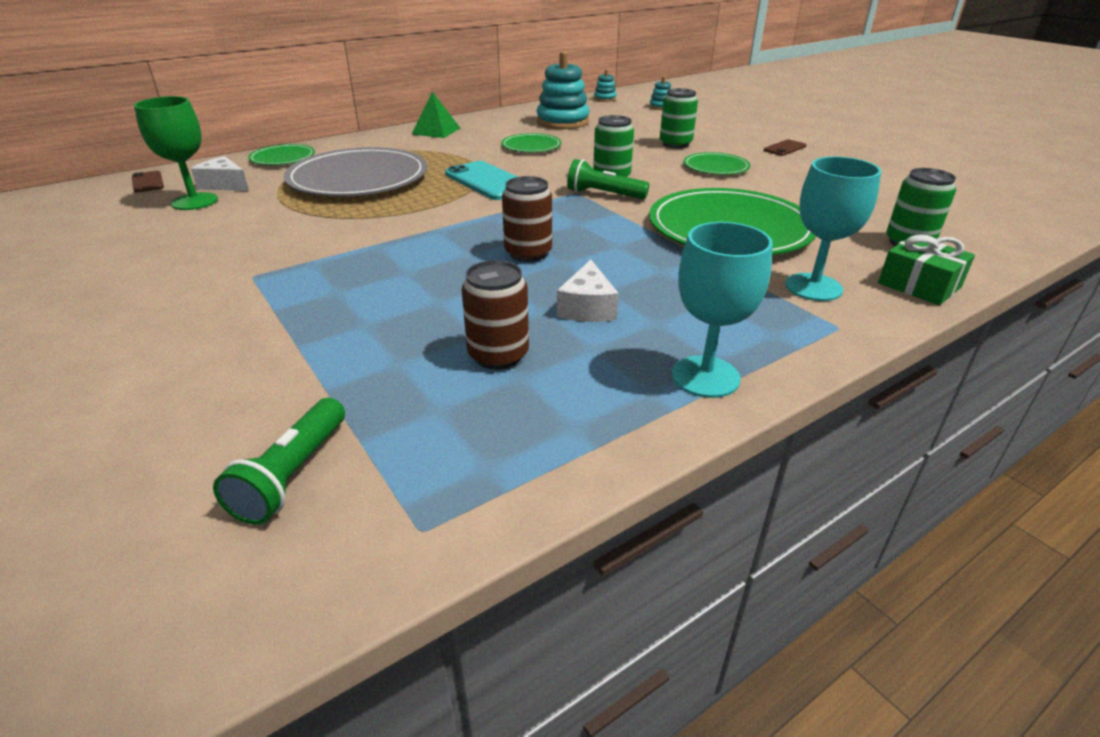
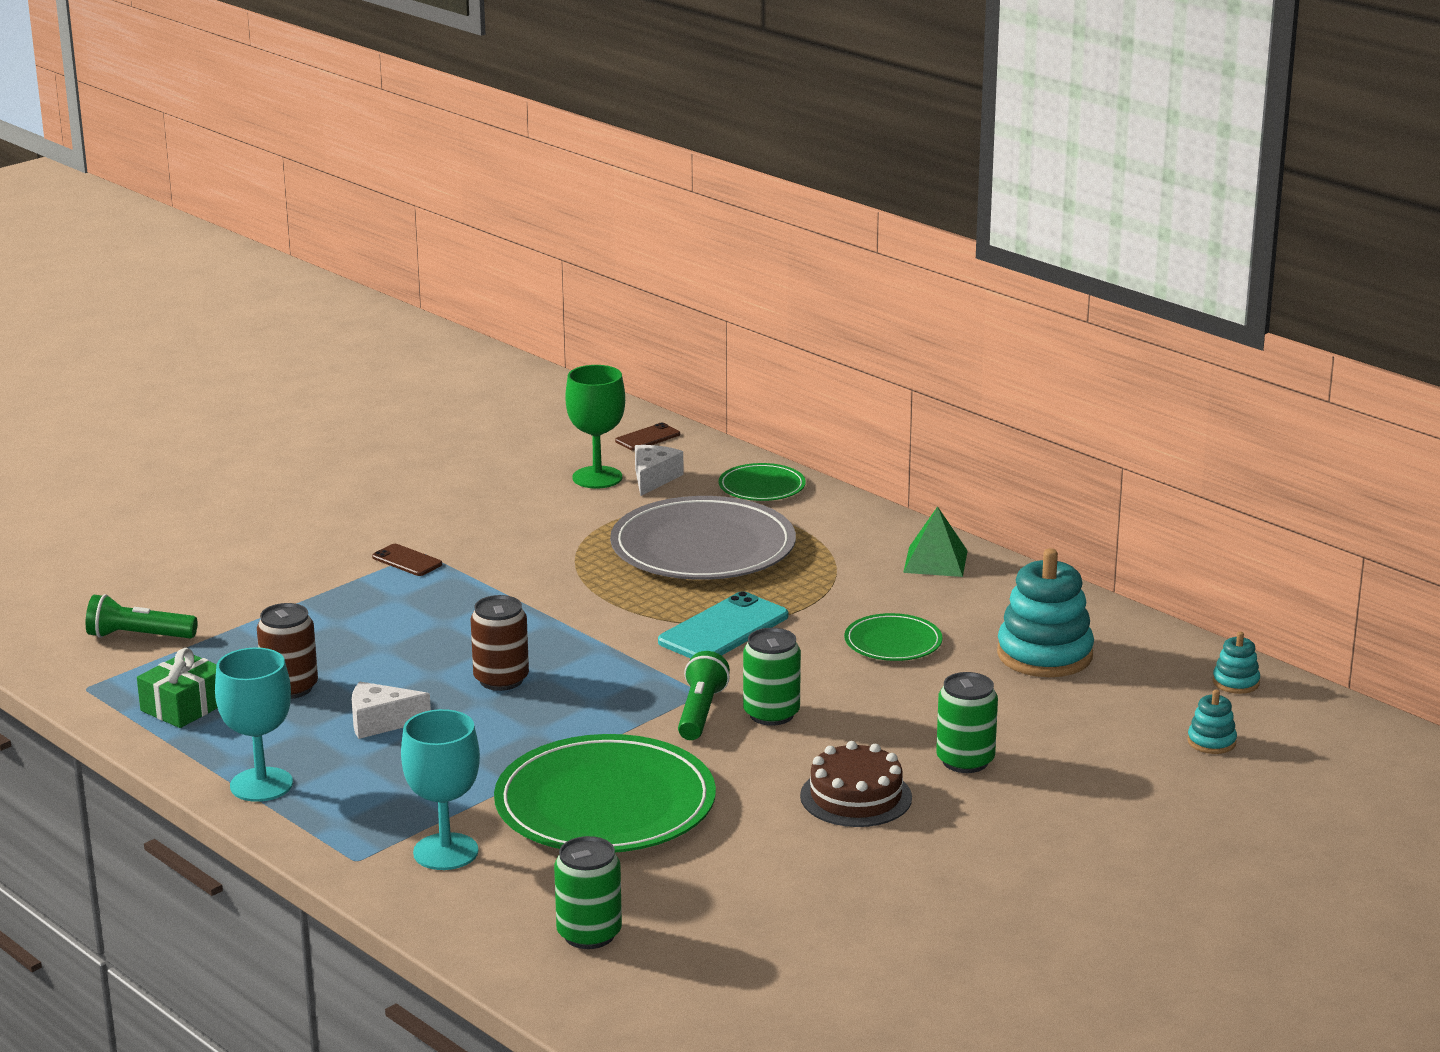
camera: 80 degrees right, 10 degrees down
(716, 167) = (856, 797): green plate -> brown cake
(785, 148) = (991, 865): brown phone -> brown phone (407, 561)
(919, 285) = (462, 923): green gift -> green gift (185, 706)

